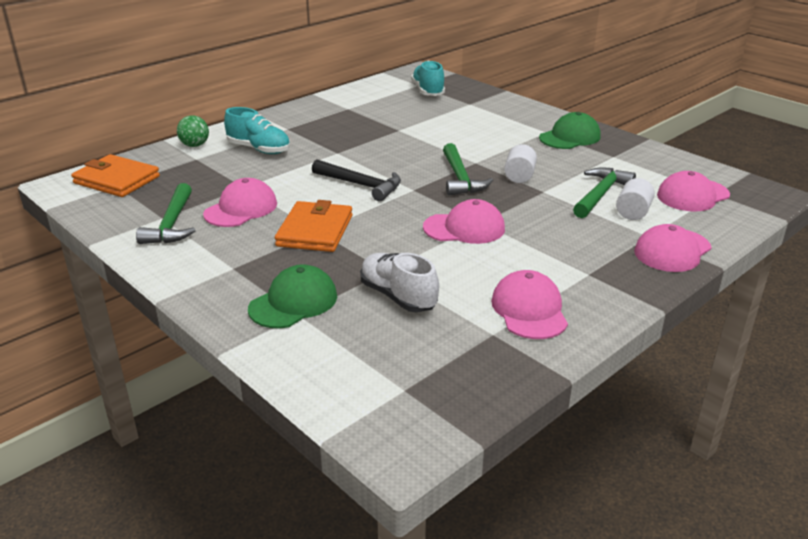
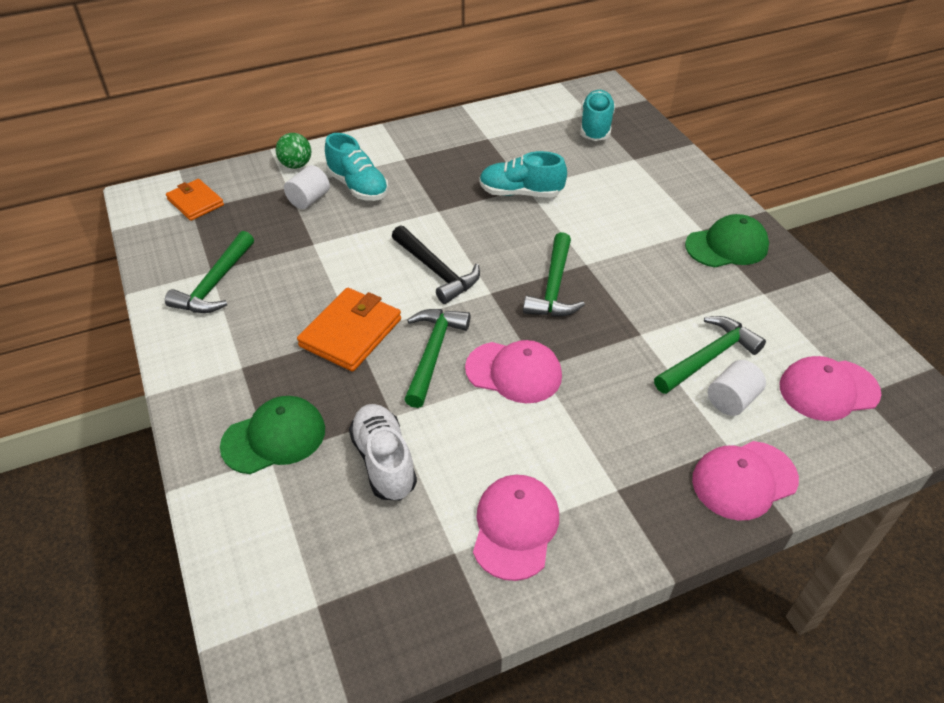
camera: 20 degrees right, 15 degrees up
(117, 180) = (195, 202): orange wallet -> orange wallet, size x0.66
(241, 209) = (293, 278): pink cap -> none
(392, 230) = (433, 353): none -> green hammer
(396, 133) = (520, 193): none -> turquoise shoe
(519, 176) = (625, 301): white cylinder -> white cylinder (309, 200)

